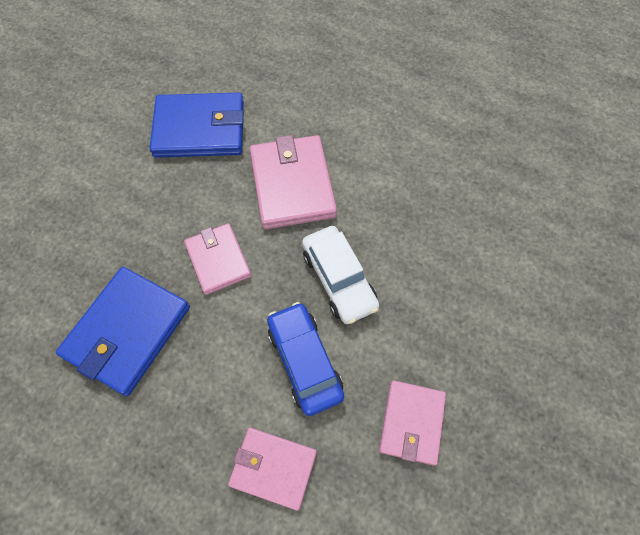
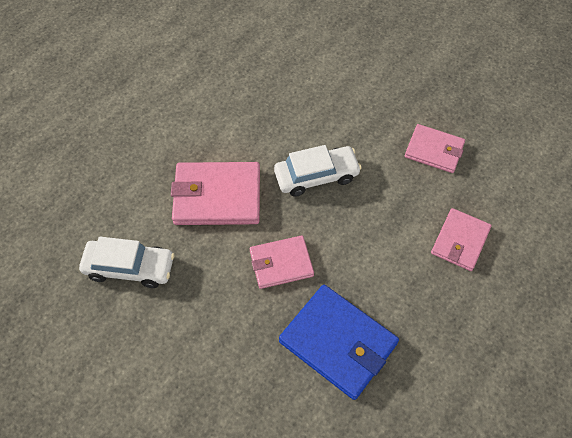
camera: 80 degrees left, 5 degrees down
(200, 129) = (129, 267): blue wallet -> white car
(305, 361) = (381, 209): blue car -> none

